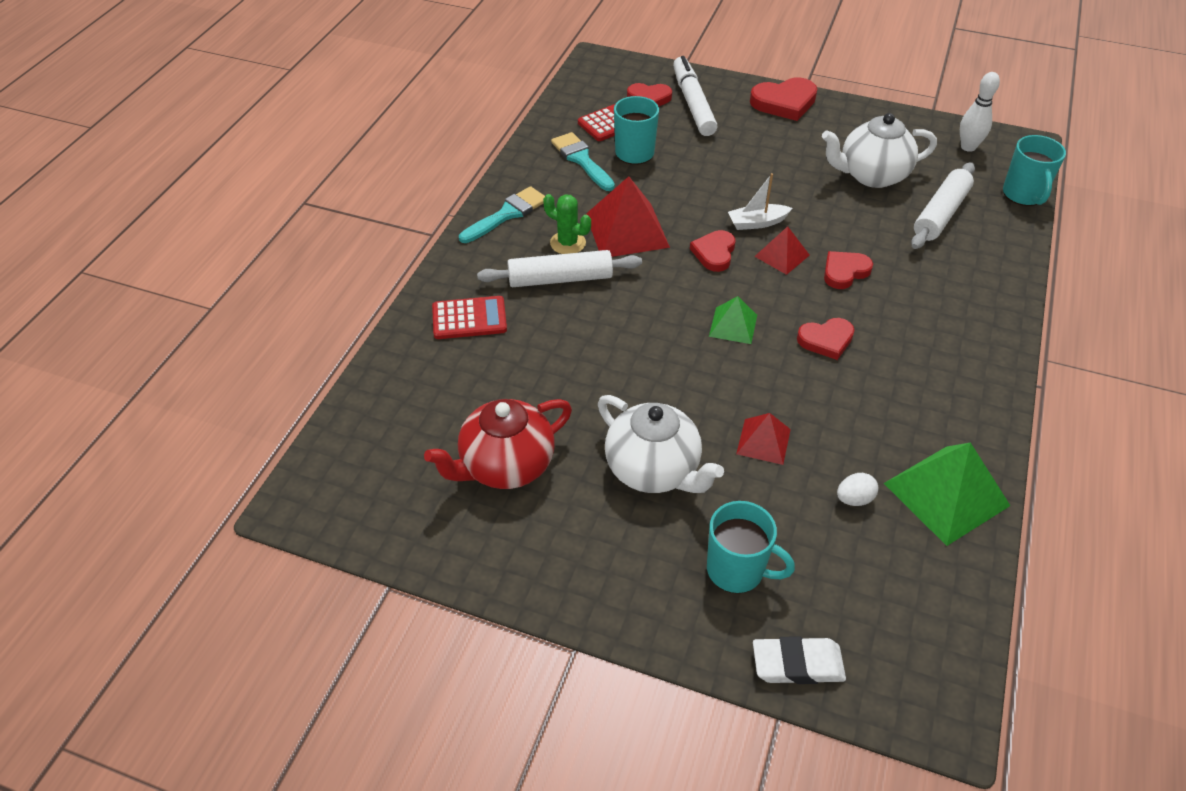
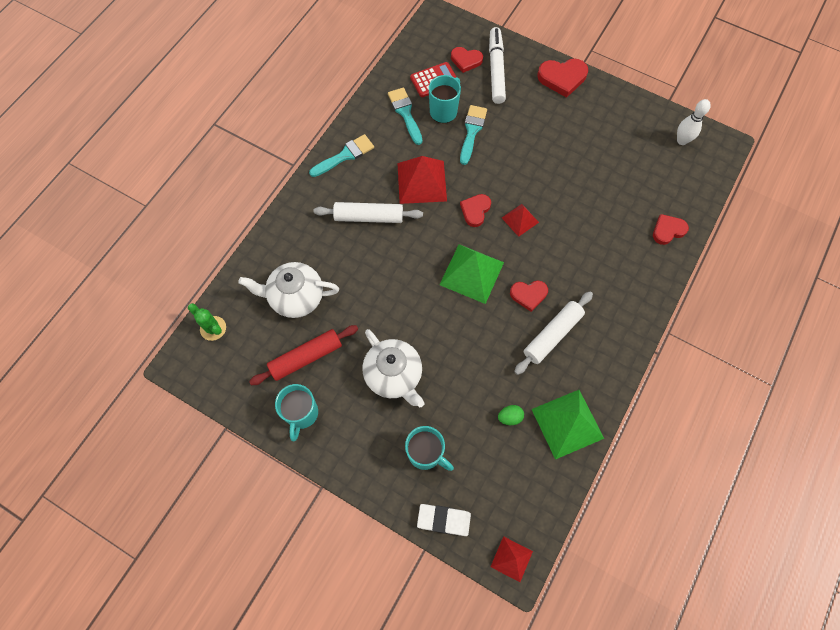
camera: 10 degrees right, 20 degrees up
(469, 318) = (304, 241): red calculator -> none
(505, 466) = (306, 357): red teapot -> red rolling pin
(568, 243) = (380, 187): green cactus -> green cactus (213, 328)
(681, 168) = (472, 131): none -> turquoise brush
(733, 325) = (471, 273): green pyramid -> green pyramid, size x1.80
(757, 223) = (511, 188): white boat -> none
(763, 441) = (466, 366): red pyramid -> red pyramid (511, 559)
(844, 272) = (558, 240): red heart -> red heart (668, 230)
(854, 499) = (509, 417): white egg -> green egg
(871, 175) = (603, 157): white teapot -> white teapot (296, 297)
(940, 214) = (640, 200): white rolling pin -> white rolling pin (552, 335)
(1023, 195) = (705, 191): turquoise mug -> turquoise mug (302, 414)

